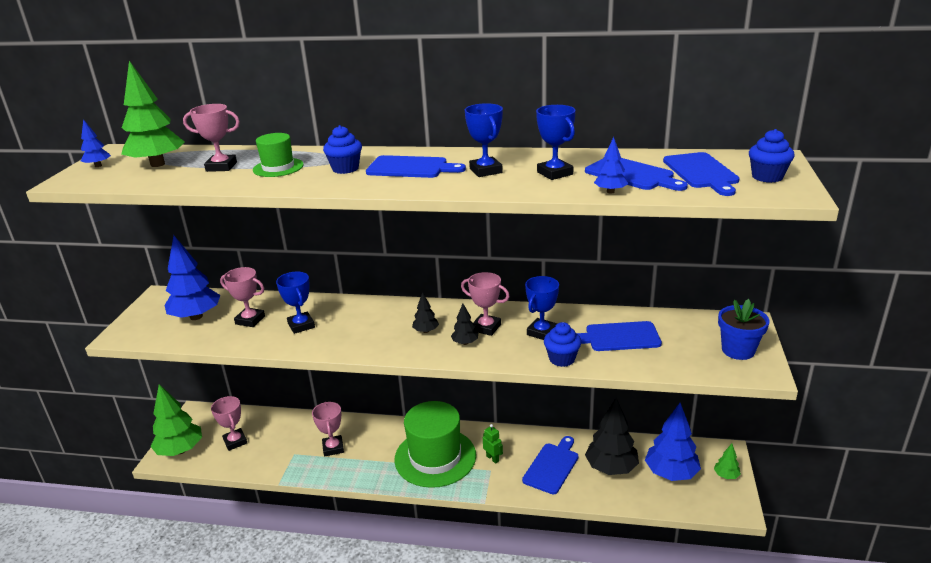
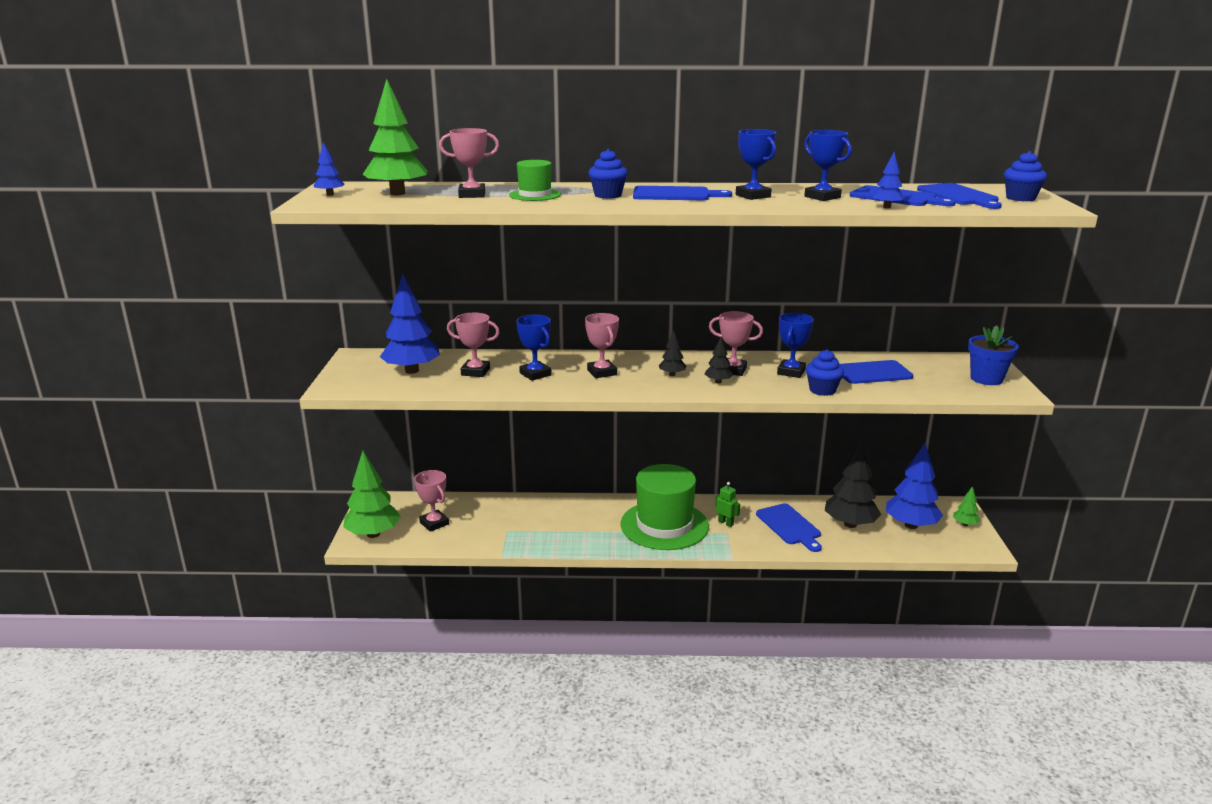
camera: 10 degrees left, 5 degrees down
(333, 448) = (549, 523): pink trophy -> pink trophy (602, 372)
(552, 466) = (790, 526): blue cutting board -> blue cutting board turned 135 degrees clockwise

